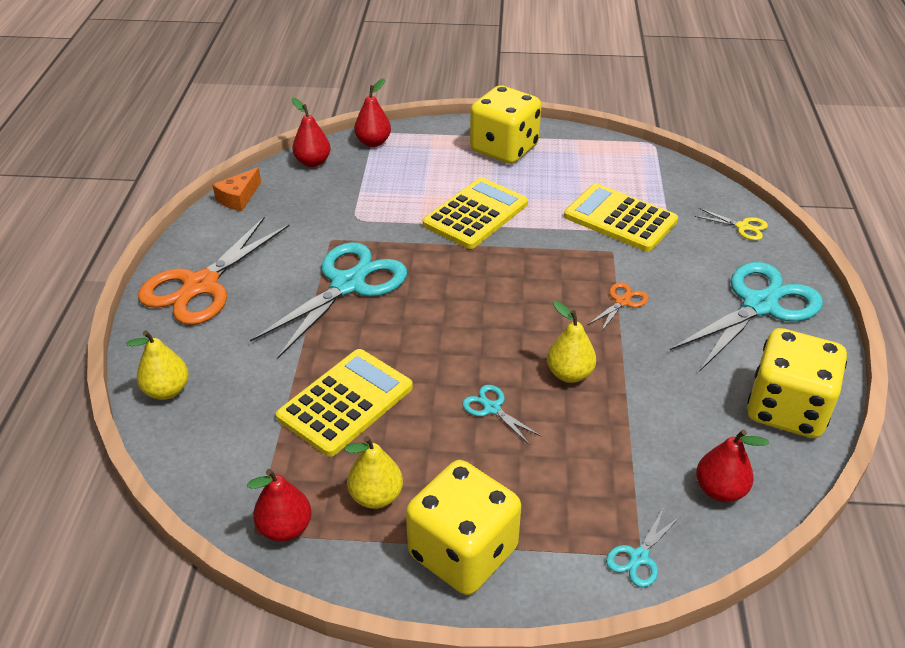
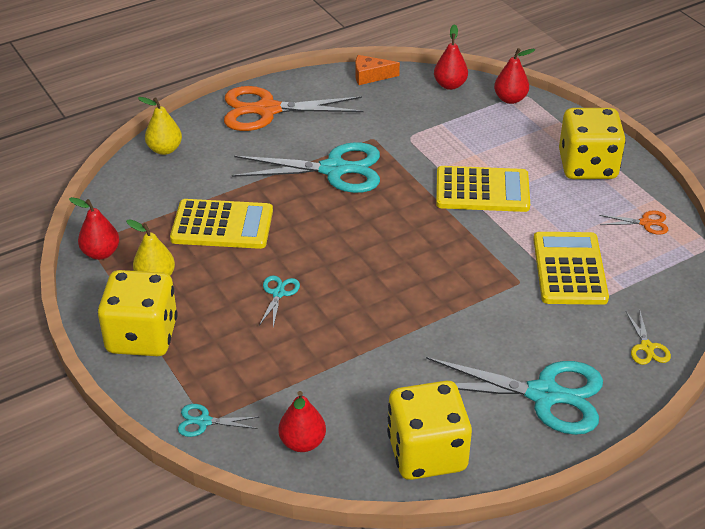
camera: 55 degrees right, 0 degrees up
(569, 374) = (350, 317): yellow pear -> none
(622, 302) = (461, 312): orange scissors -> orange scissors (645, 223)

